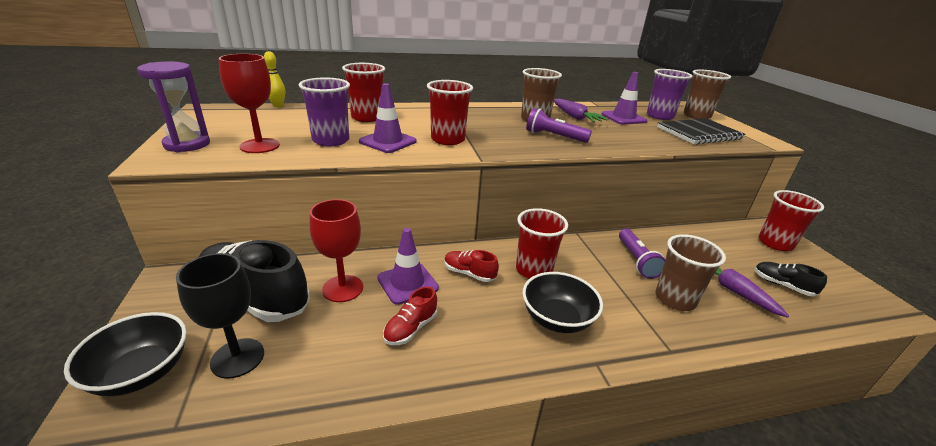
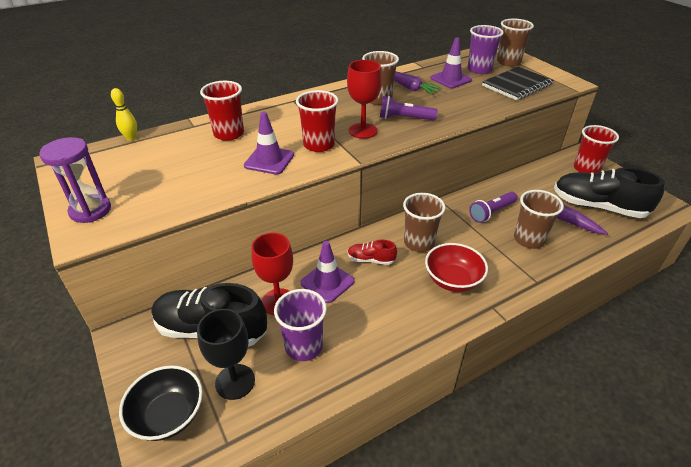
camera: 15 degrees left, 10 degrees up
(260, 146) = (159, 195): red goblet -> red goblet (363, 131)
(331, 140) = (218, 172): purple cup -> purple cup (303, 346)
(411, 328) = (351, 319): red shoe -> none
(533, 270) = (419, 242): red cup -> brown cup
(557, 319) = (453, 280): black bowl -> red bowl
(636, 260) = (492, 212): purple flashlight -> purple flashlight turned 75 degrees clockwise
(782, 285) = (598, 207): black shoe -> black shoe, size x2.12

